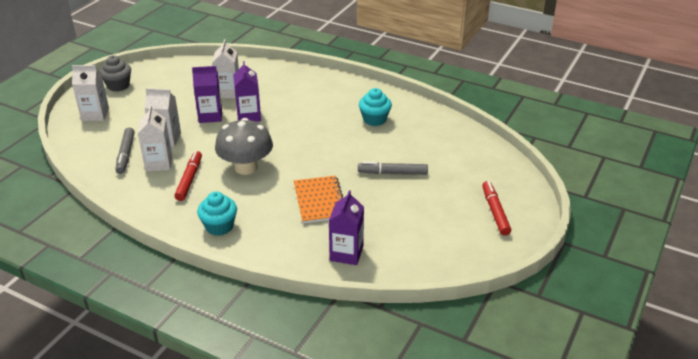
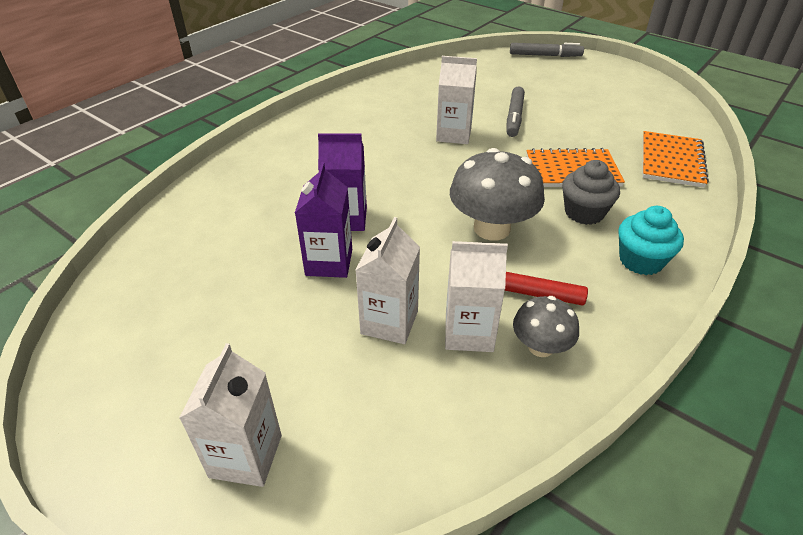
camera: 80 degrees left, 5 degrees up
(118, 85) = (130, 413): grey cupcake -> grey cupcake (584, 212)
(125, 154) = (430, 386): grey marker -> grey marker (545, 55)
(148, 186) = (540, 347): none -> grey mushroom
(228, 92) = (259, 238): white carton -> white carton (453, 135)
(346, 253) = (671, 161): purple carton -> orange notebook
(374, 119) = (395, 116): turquoise cupcake -> none
(495, 212) = (583, 73): red marker -> none

